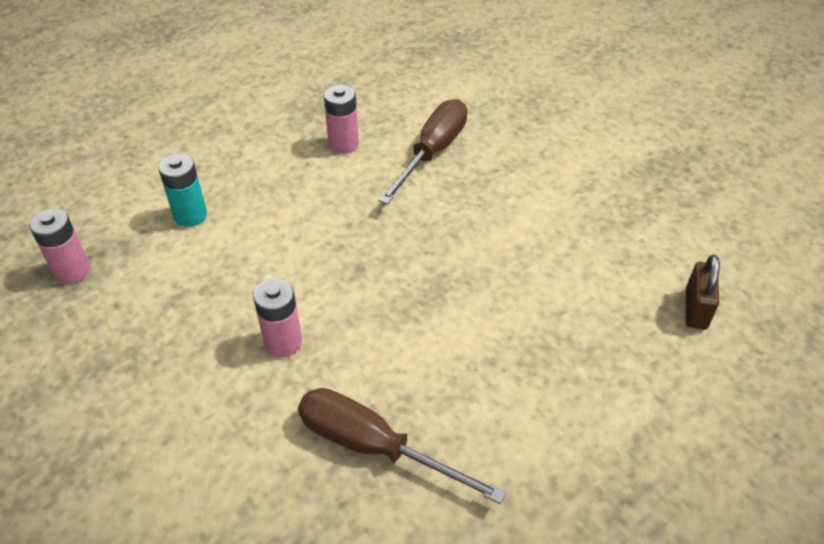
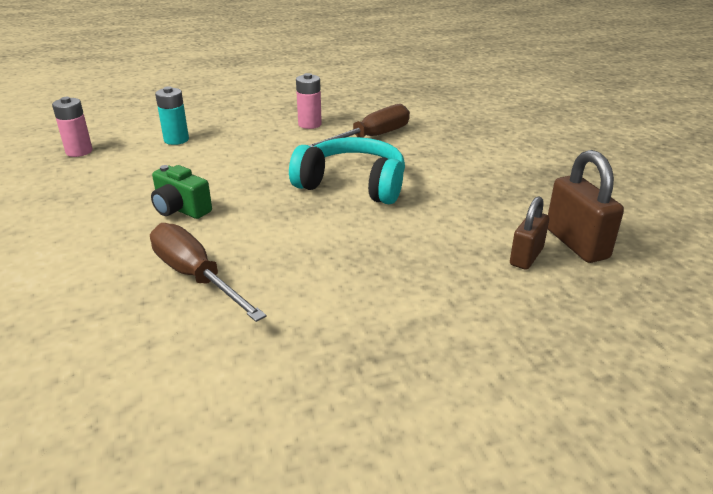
camera: 20 degrees right, 15 degrees down
(283, 342) = (181, 209): pink battery -> green camera
(458, 243) = (353, 184): none -> turquoise headphones
(733, 275) = (576, 243): none -> brown padlock

